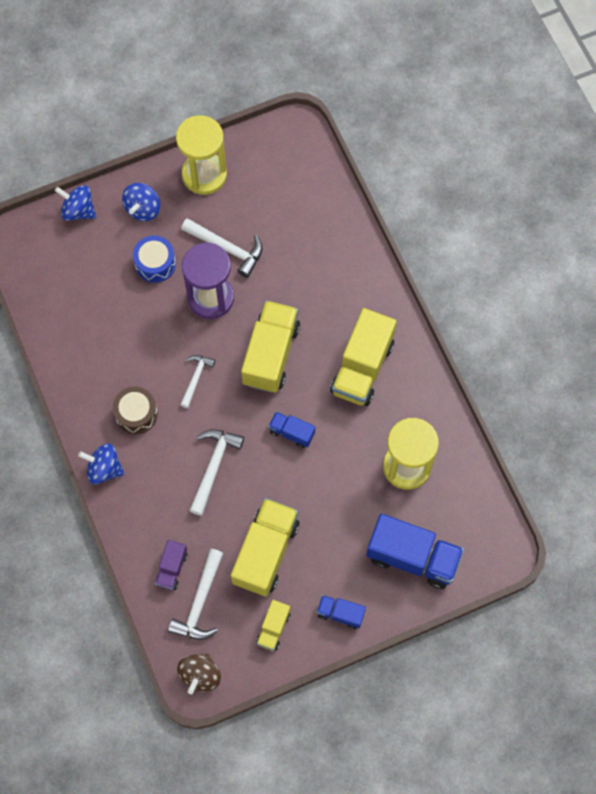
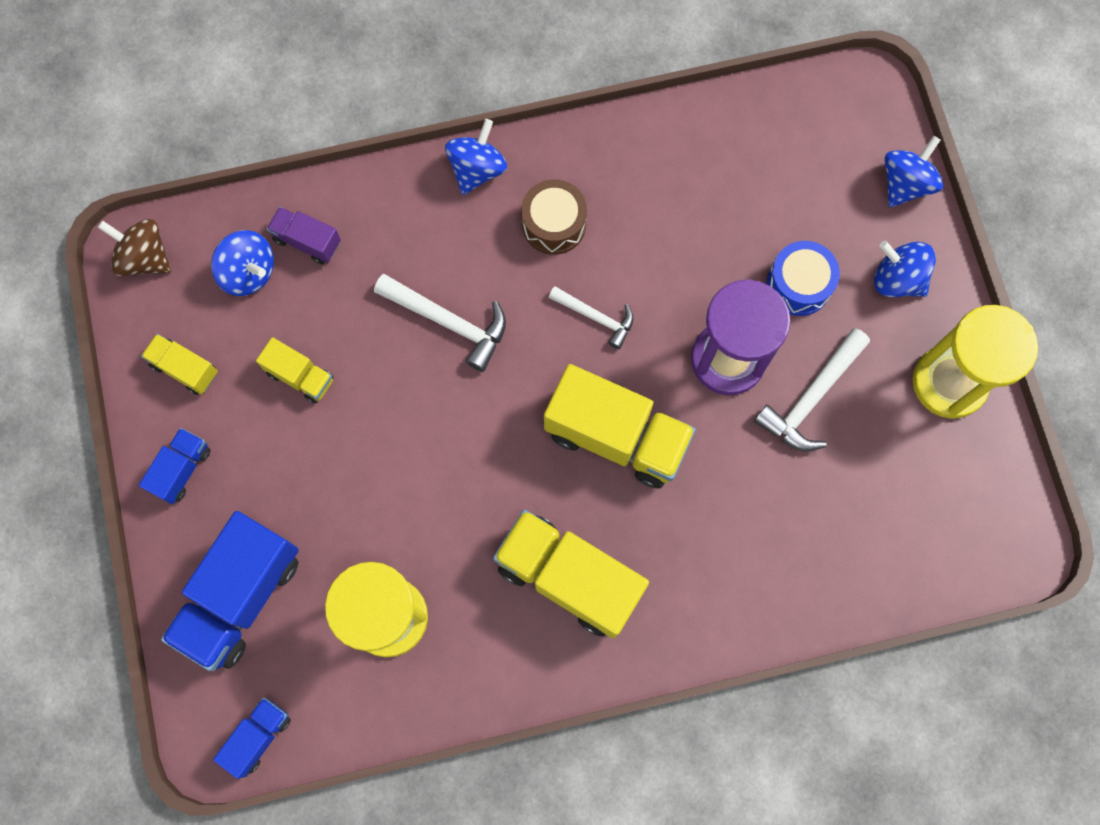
camera: 100 degrees right, 5 degrees up
(200, 602) = (249, 272): white hammer -> blue spinning top
(265, 552) = (300, 376): yellow truck -> yellow truck, size x0.51
(291, 433) = (480, 446): blue truck -> blue truck (258, 736)

